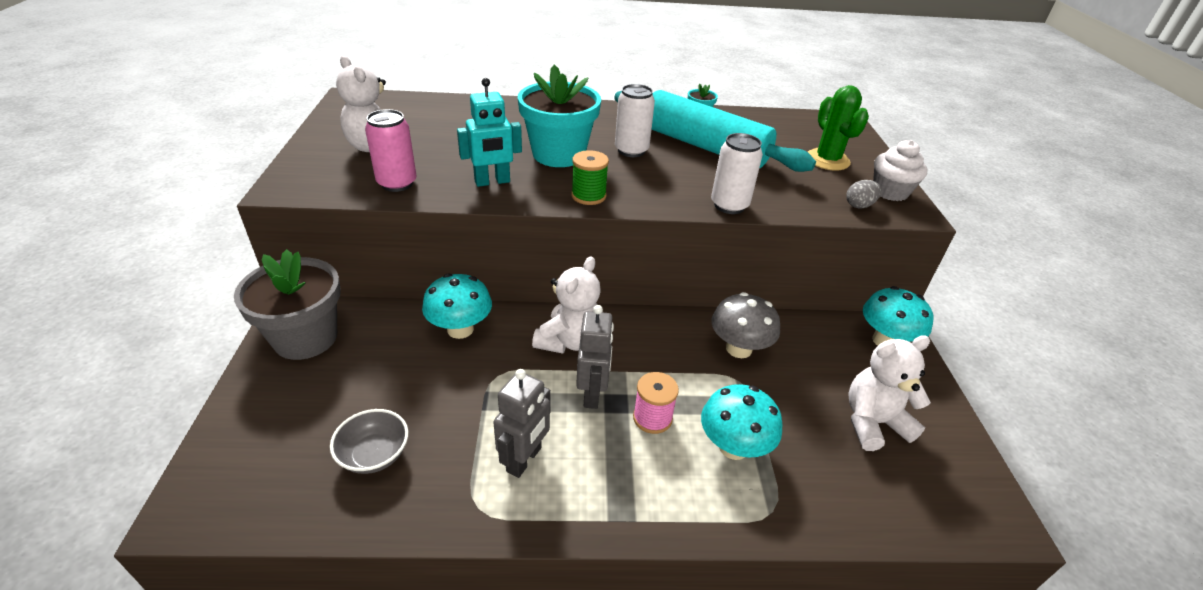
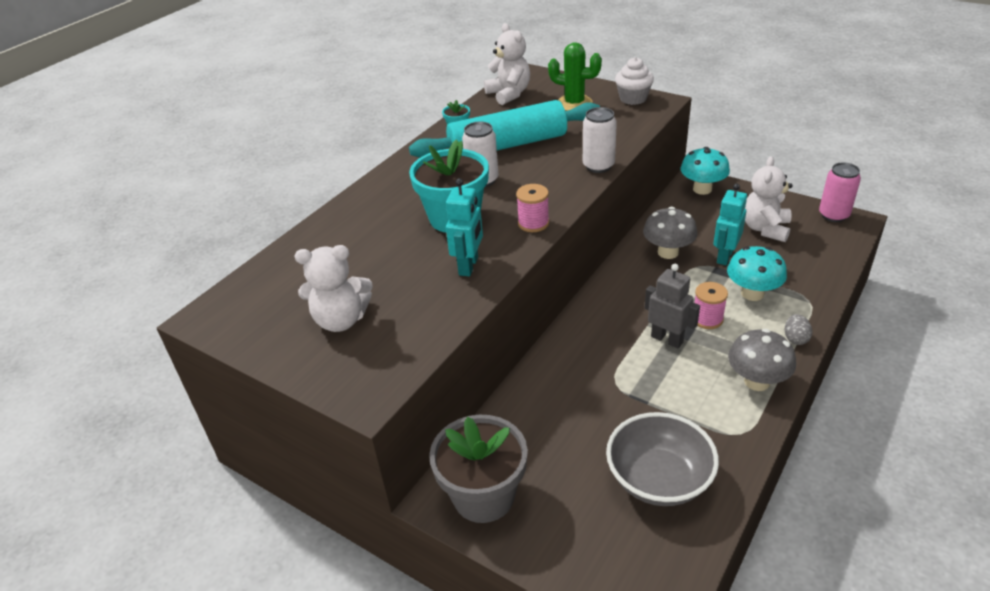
camera: 50 degrees left, 0 degrees up
(374, 454) = (659, 479): grey bowl -> grey bowl, size x1.69
(397, 183) = (423, 322): pink can -> pink can (833, 215)
(460, 329) = (545, 389): turquoise mushroom -> none
(524, 459) = (710, 396): grey robot -> none
(569, 341) = (603, 331): white teddy bear -> white teddy bear (509, 94)
(576, 498) = (757, 381): none -> grey mushroom
(588, 196) = (533, 223): green spool -> pink spool
(778, 399) = (724, 256): none -> turquoise robot
(859, 205) = (639, 116): grey egg -> grey egg (795, 338)

